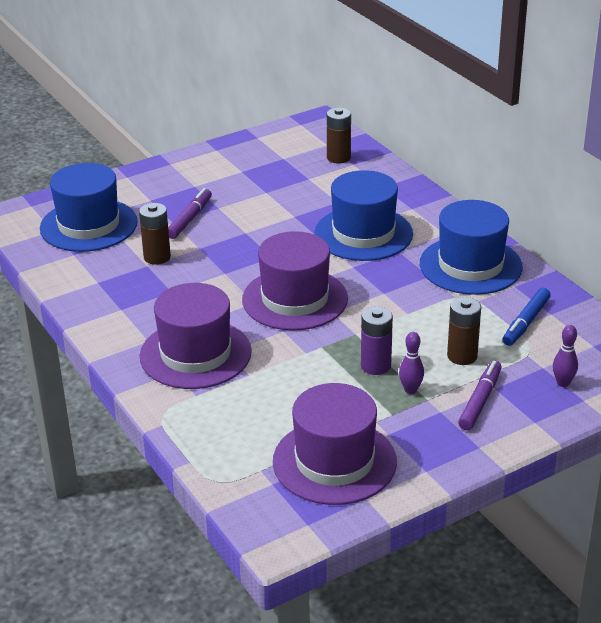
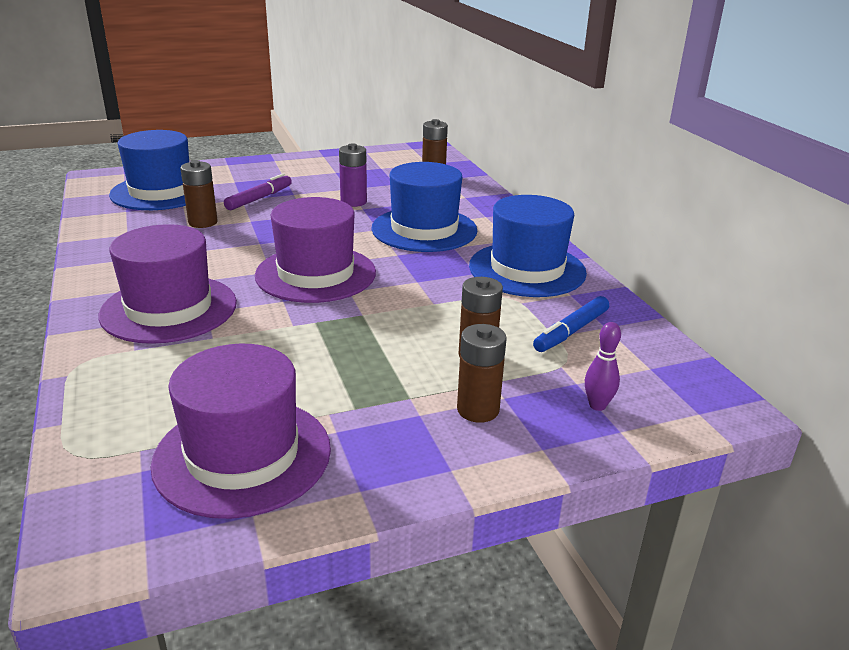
camera: 10 degrees right, 5 degrees down
(376, 366) = (366, 350): purple battery -> purple battery (353, 202)
(410, 390) = (394, 383): purple bowling pin -> none
(480, 401) = (478, 410): purple marker -> brown battery

